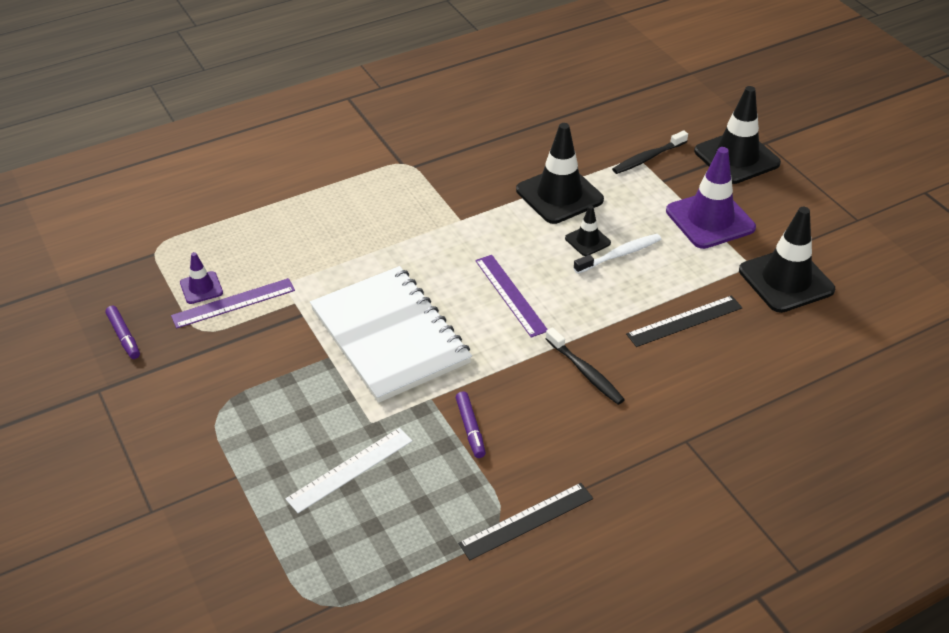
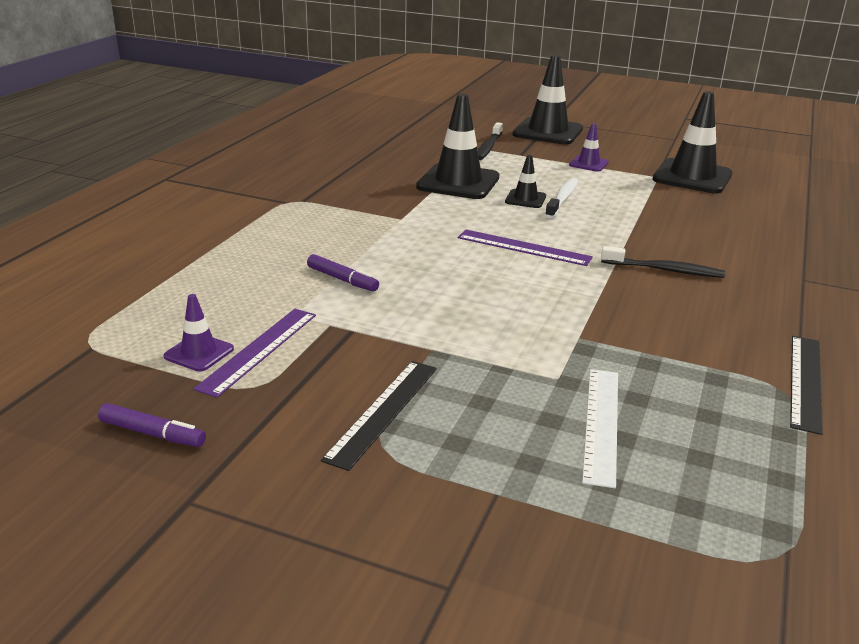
camera: 40 degrees left, 15 degrees down
(390, 336) = (467, 311): white notebook -> none
(470, 428) = (648, 342): purple marker -> purple marker (342, 279)
(684, 321) = (673, 217): black ruler -> black ruler (383, 411)
(710, 219) = (588, 164): purple traffic cone -> purple traffic cone, size x0.50

